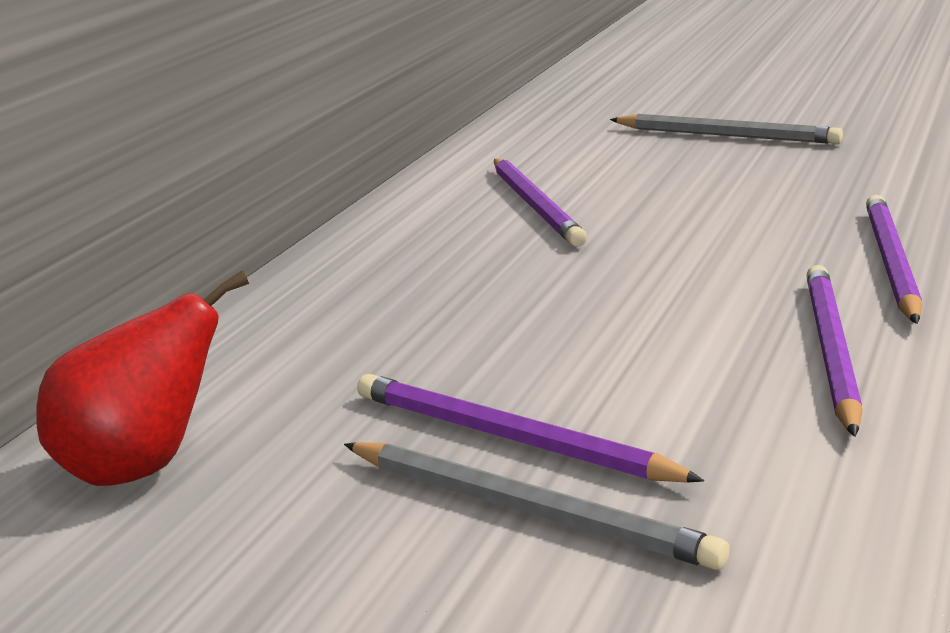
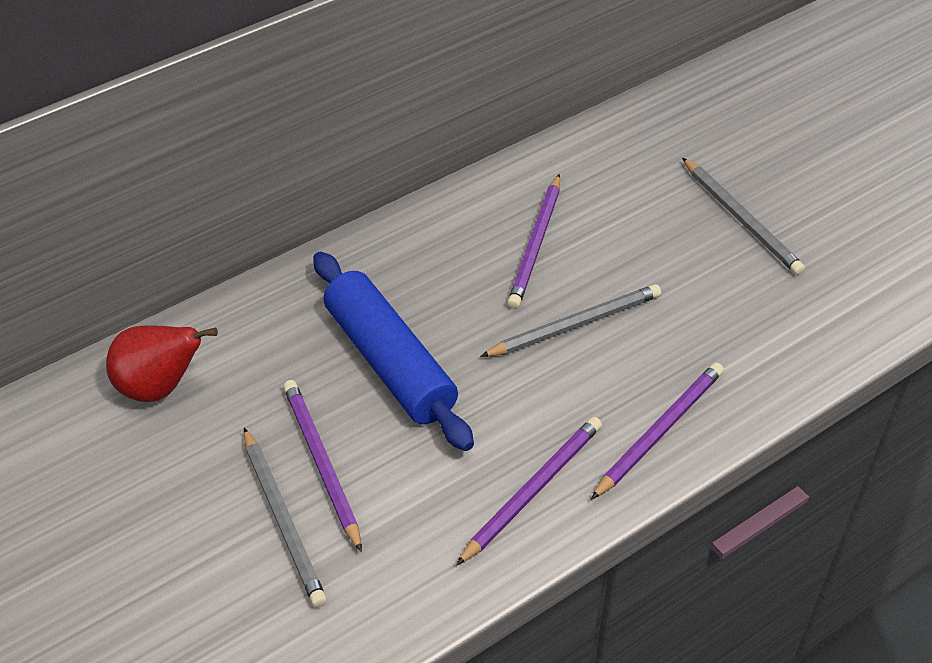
camera: 30 degrees right, 25 degrees up
(481, 329) = (389, 362): none -> blue rolling pin
(669, 234) = (575, 324): none -> grey pencil

